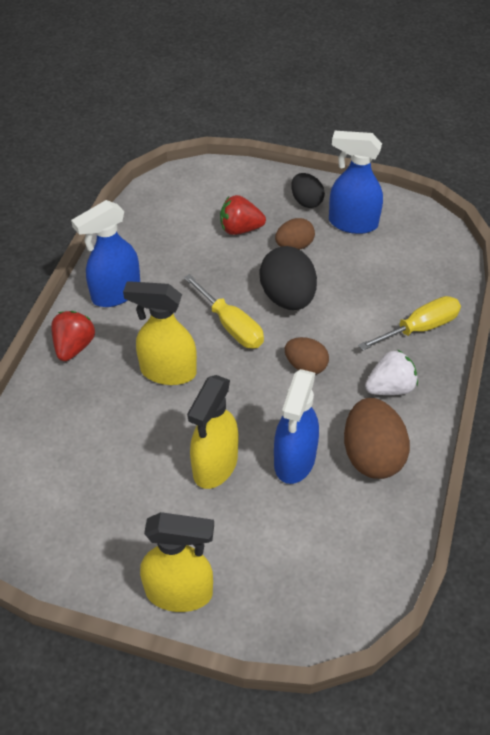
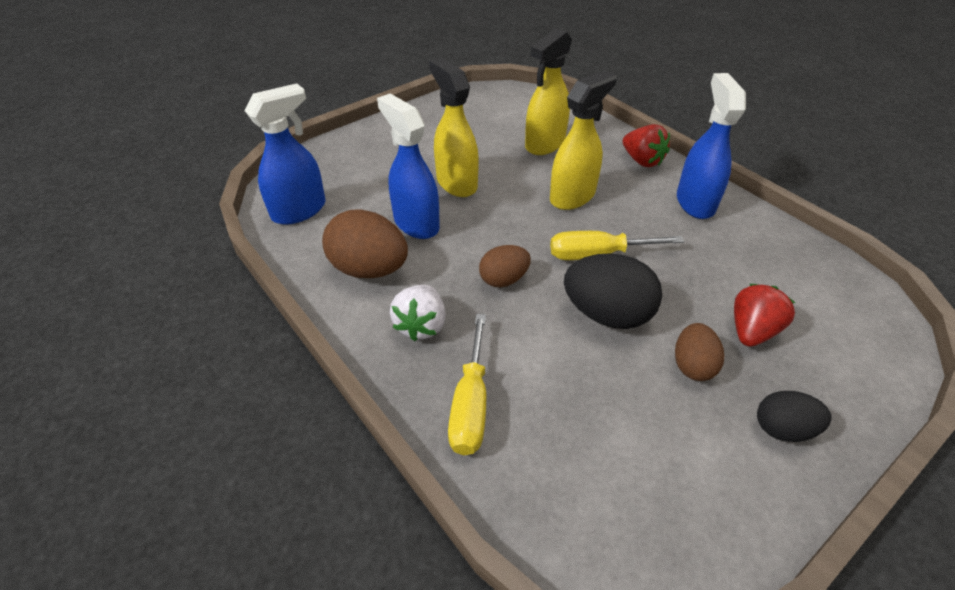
camera: 125 degrees right, 5 degrees down
(180, 592) = (382, 133): yellow spray bottle -> yellow spray bottle (544, 144)
(352, 223) = (707, 456): blue spray bottle -> blue spray bottle (299, 210)

